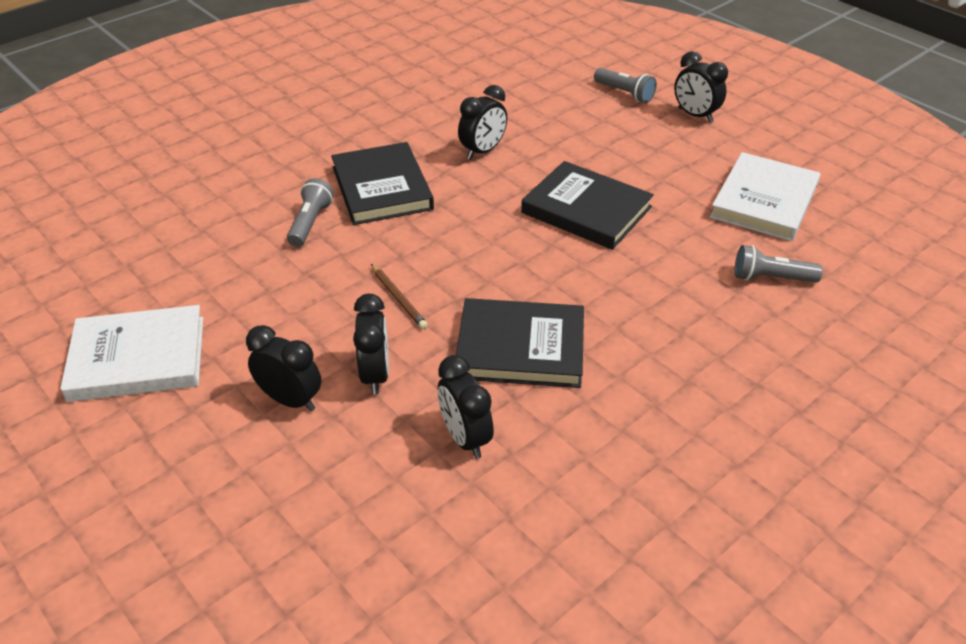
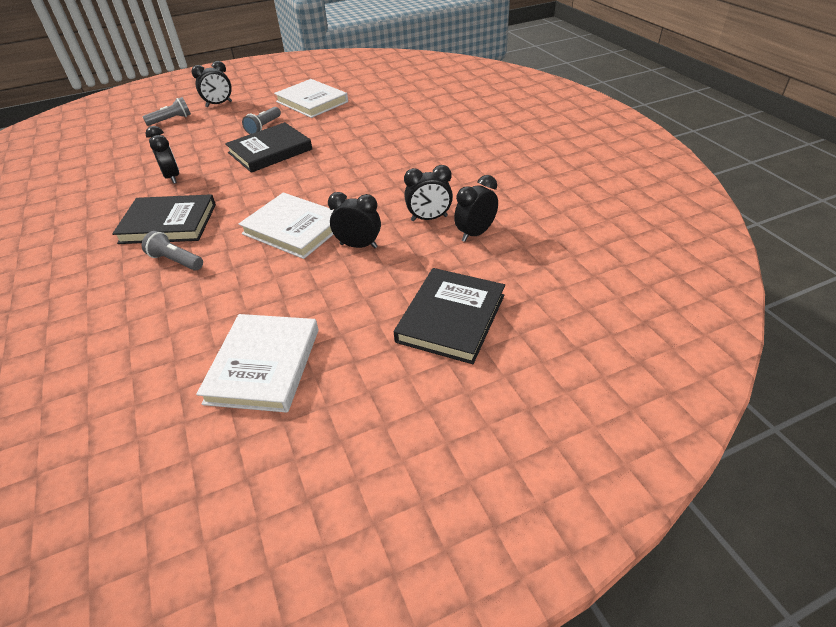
camera: 70 degrees left, 0 degrees up
(290, 400) = (359, 284): black clock -> black clock (475, 233)
(398, 298) = (294, 229): brown pencil -> white book
(520, 348) = (370, 190): black book -> black book (451, 318)
(771, 278) = (370, 112): grey flashlight -> grey flashlight (264, 127)

